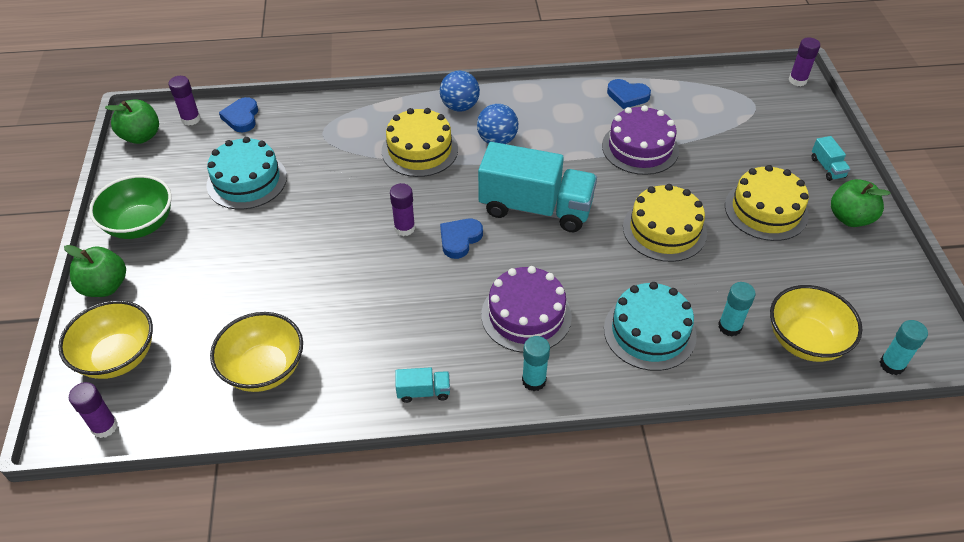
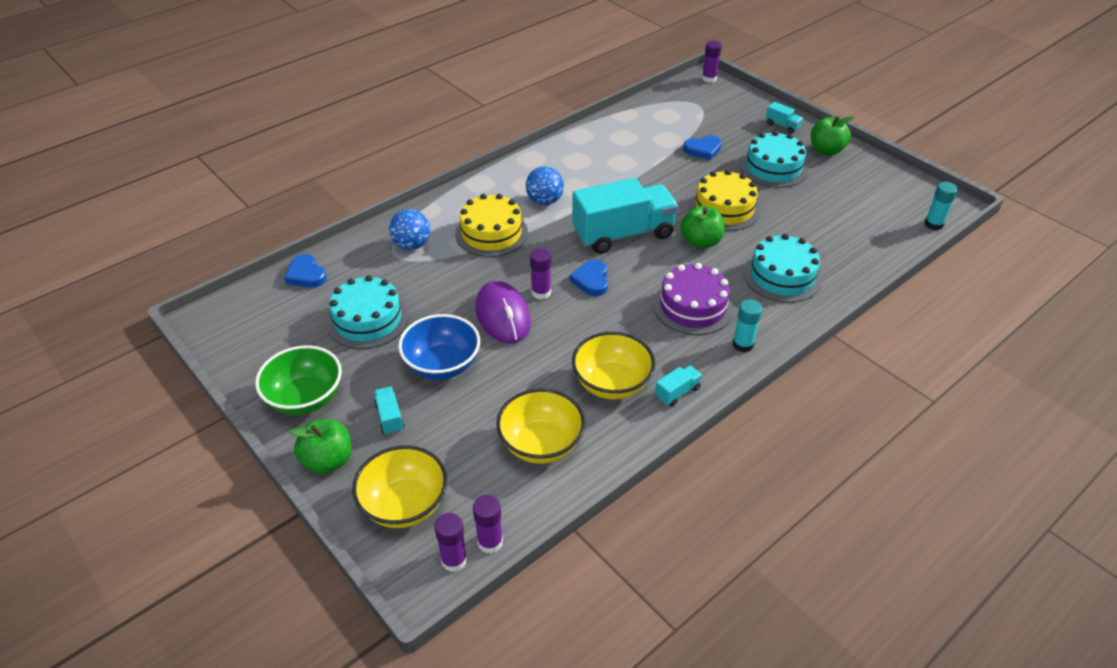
camera: 35 degrees left, 5 degrees down
(141, 136) = (222, 331): green apple -> green apple (700, 242)
(180, 276) = (390, 417): none -> turquoise truck
(191, 119) = (257, 296): purple glue stick -> purple glue stick (490, 542)
(261, 252) = (442, 365): none -> blue bowl
(351, 233) = (503, 316): none -> purple mouse
(460, 106) = (489, 189): blue ball -> blue ball (412, 245)
(627, 96) = (607, 132): blue heart -> blue heart (703, 150)
(640, 148) = (652, 163): purple cake -> none
(729, 327) = (825, 248): turquoise glue stick -> none
(766, 210) = (773, 168): yellow cake -> turquoise cake
(805, 341) = (875, 234): yellow bowl -> yellow bowl (612, 384)

